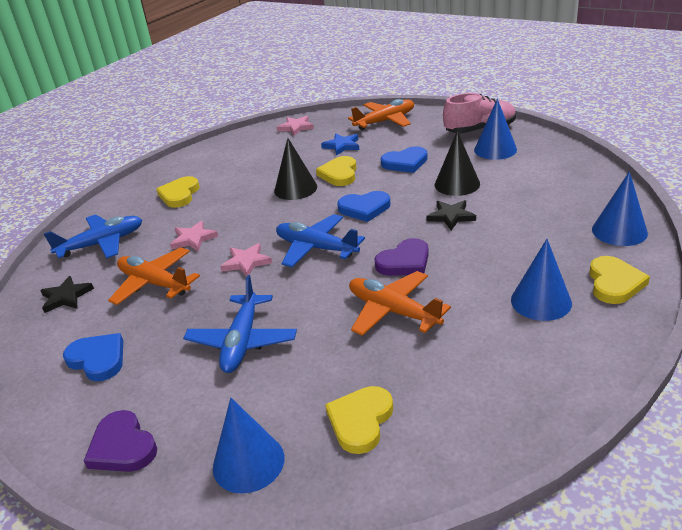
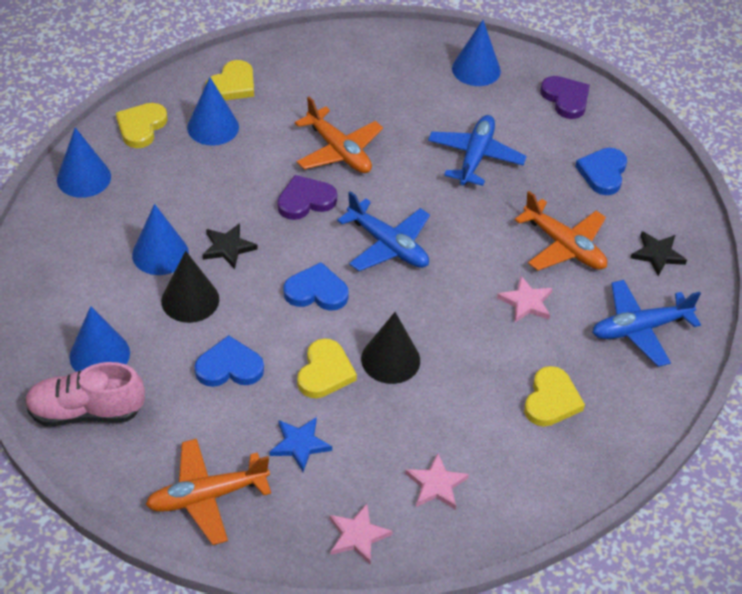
camera: 175 degrees left, 15 degrees up
(98, 359) = (603, 173): blue heart -> blue heart turned 60 degrees clockwise
(246, 262) = (465, 247): pink star -> pink star (436, 485)
(360, 421) = (395, 75): yellow heart -> yellow heart (232, 85)
(502, 201) = (160, 253): none -> blue cone

